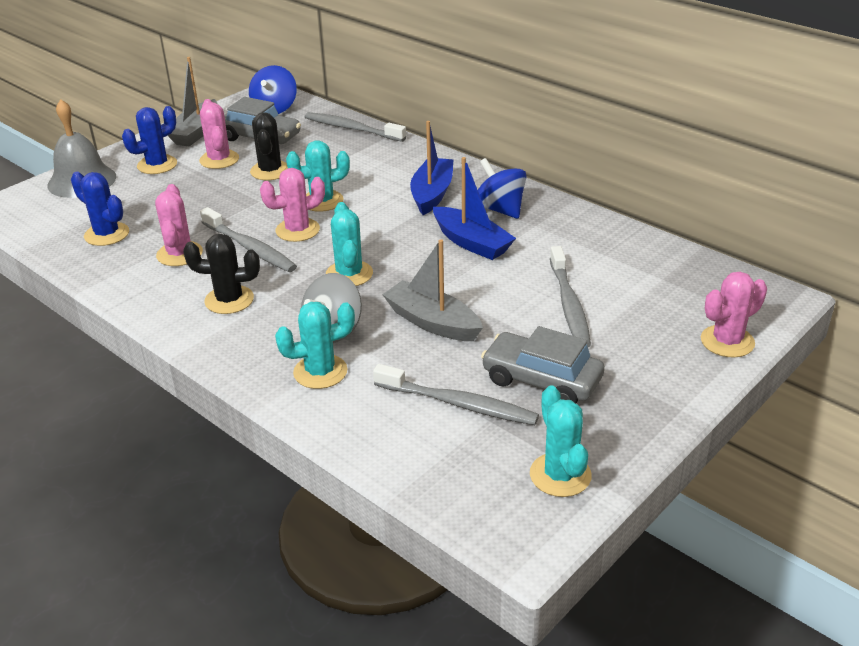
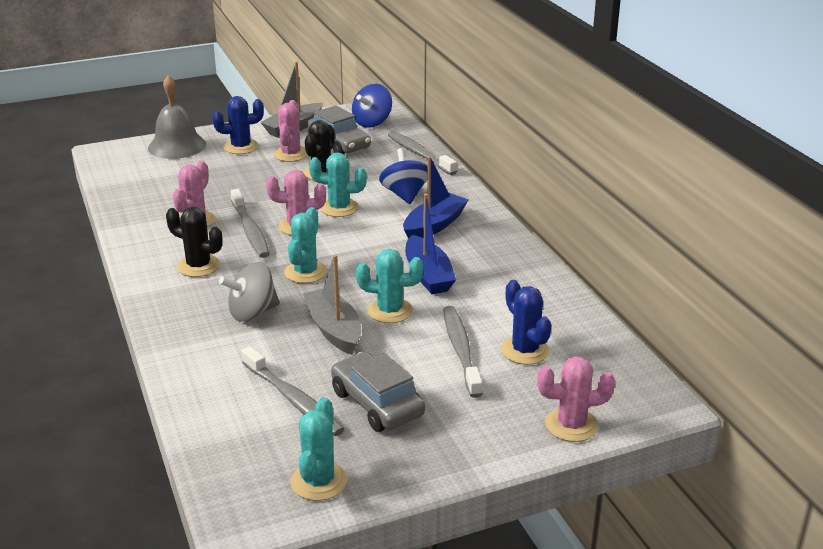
camera: 25 degrees right, 5 degrees down
(107, 234) = (158, 191): blue cactus -> blue cactus (525, 351)
(320, 372) = (214, 341): turquoise cactus -> turquoise cactus (390, 311)
(499, 209) = (479, 254): blue spinning top -> blue spinning top (405, 195)
(569, 305) = (461, 350): grey toothbrush -> grey toothbrush turned 150 degrees clockwise

